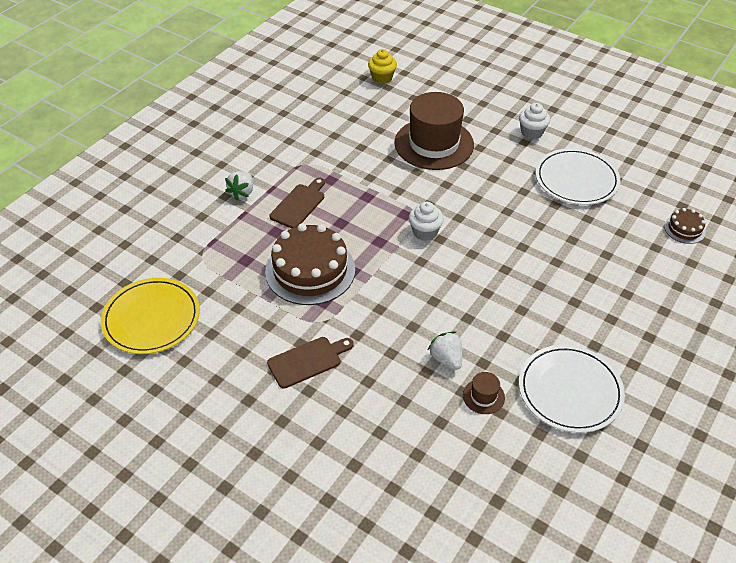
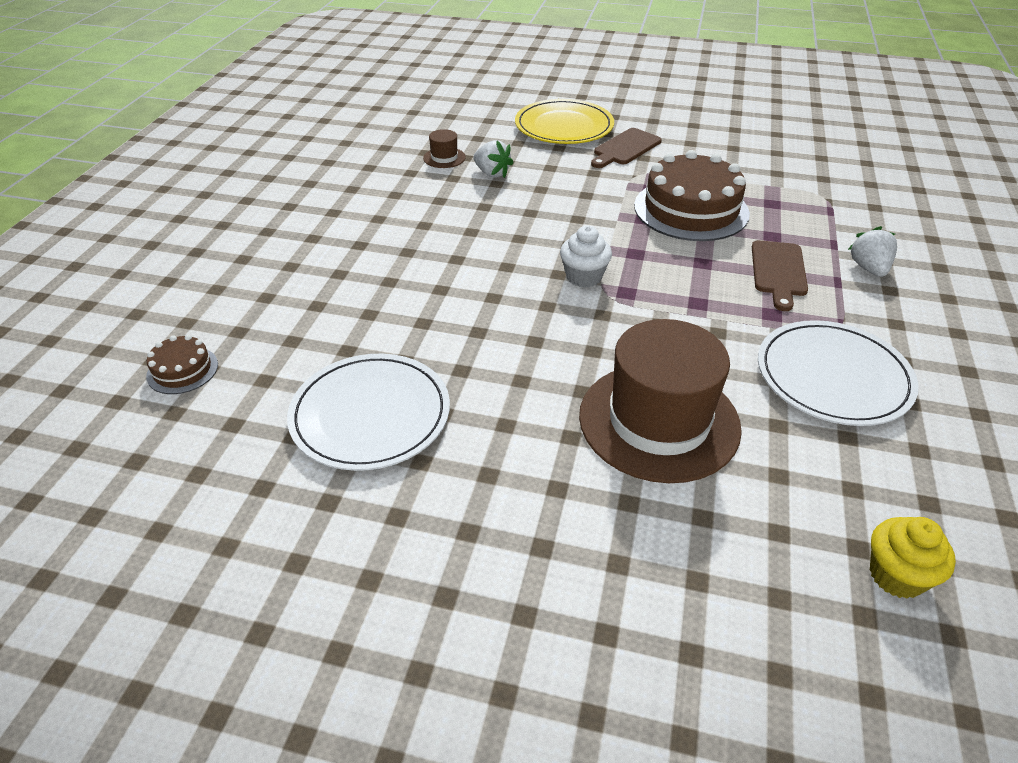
camera: 160 degrees right, 5 degrees down
(151, 318) = (801, 146): yellow plate -> yellow plate (564, 126)
(531, 132) = (479, 504): white cupcake -> none
(570, 390) = (359, 176): white plate -> white plate (833, 376)

